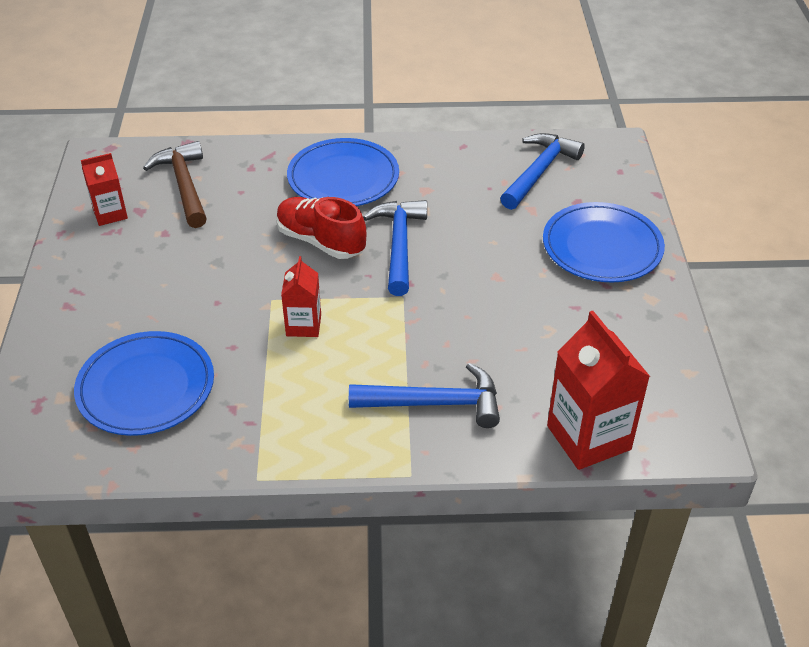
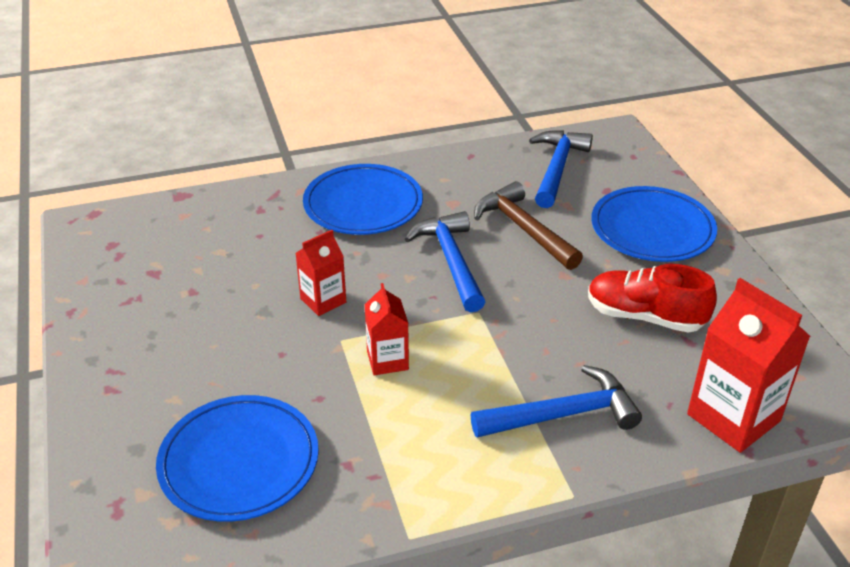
camera: 15 degrees left, 5 degrees down
(110, 214) = (121, 282): red carton -> red carton (323, 301)
(184, 185) = (194, 239): brown hammer -> brown hammer (524, 229)
(321, 241) = (367, 271): red shoe -> red shoe (645, 316)

